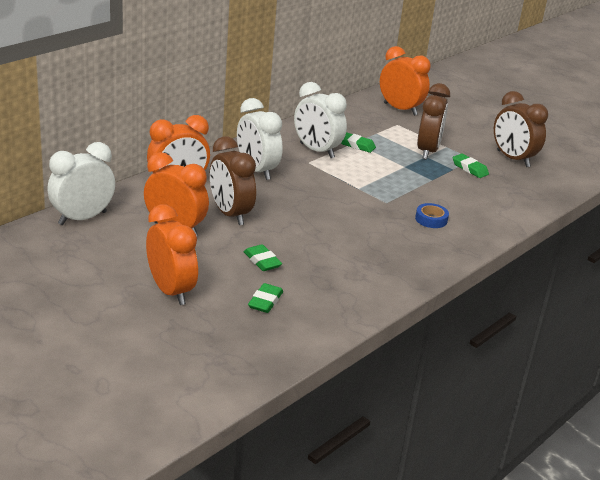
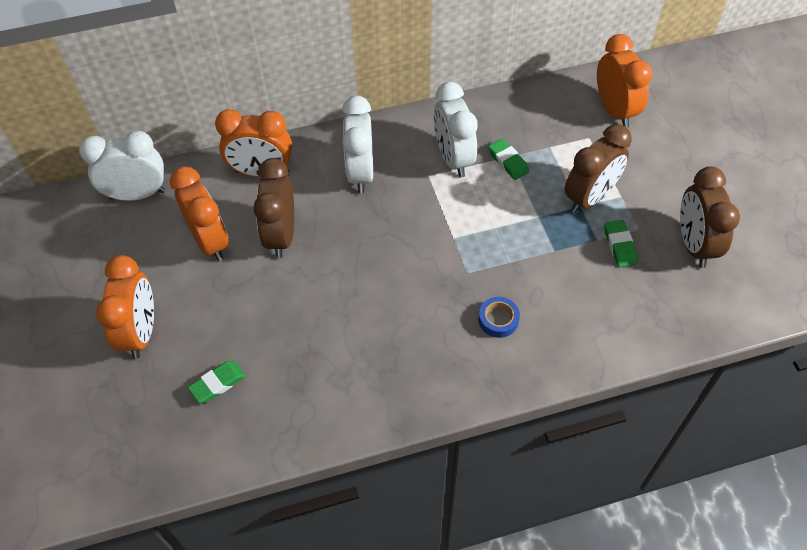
camera: 35 degrees right, 25 degrees up
(262, 261) = (260, 321): green eraser -> none

